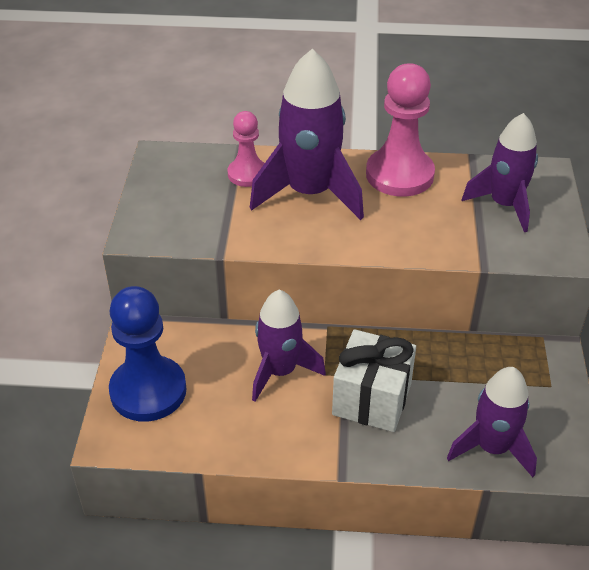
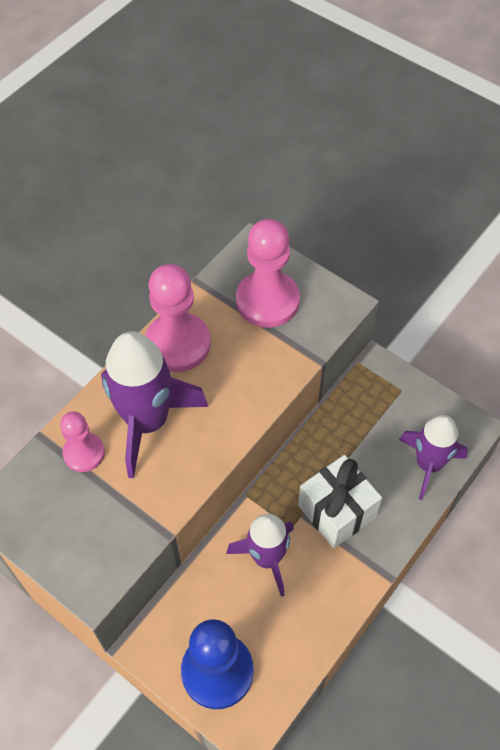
camera: 55 degrees left, 15 degrees up
(504, 205) = (267, 301): purple rocket -> pink pawn

